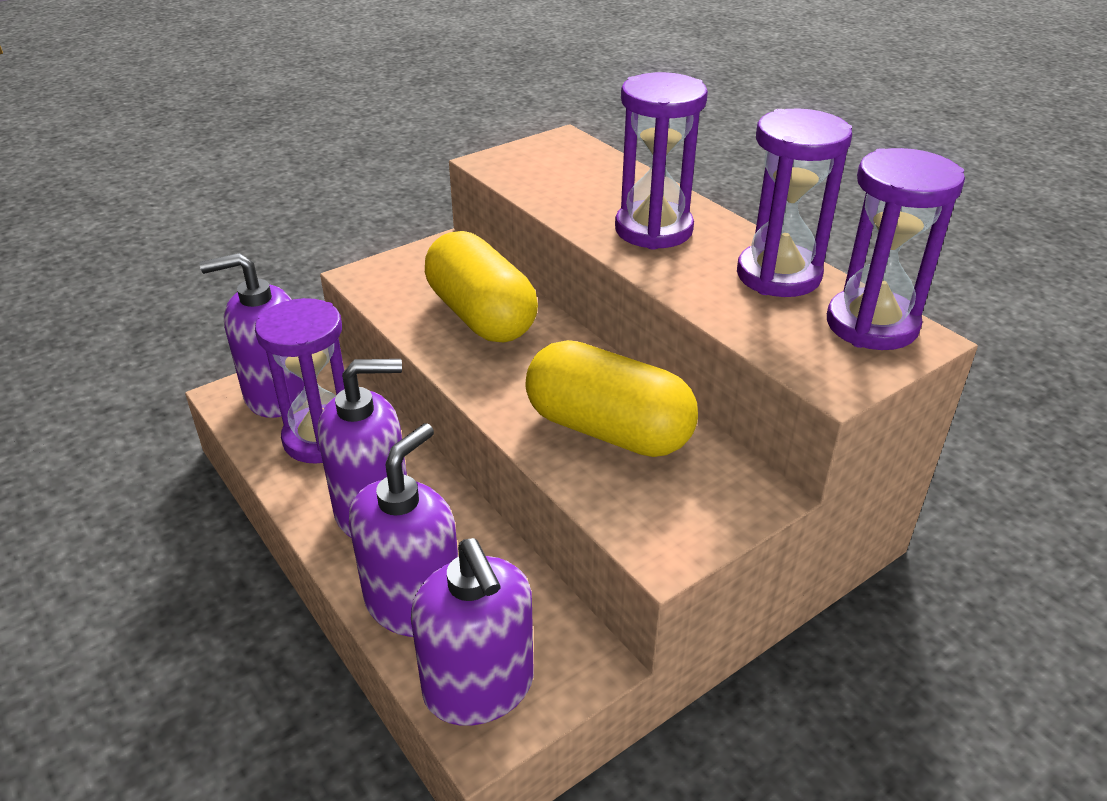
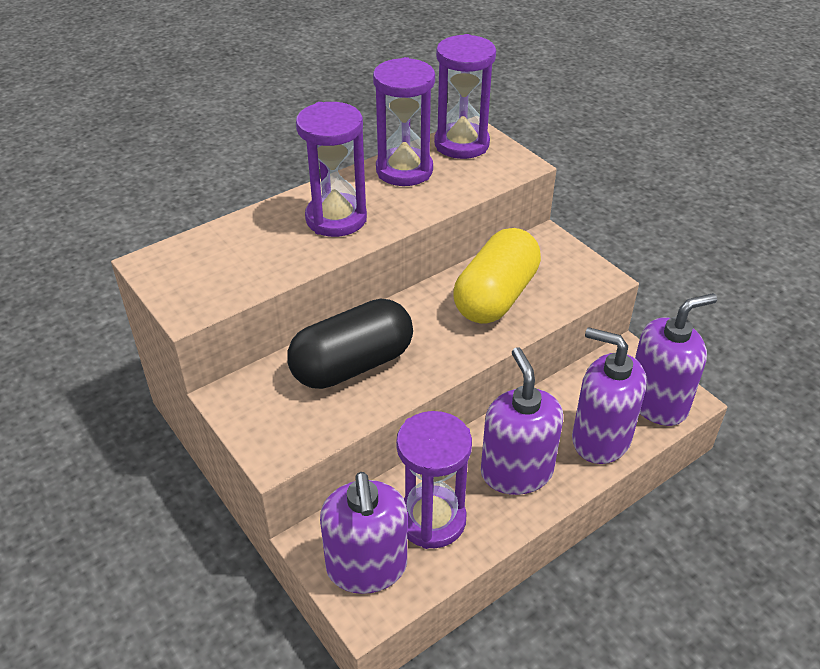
camera: 90 degrees left, 5 degrees up
(481, 316) = (352, 365): yellow capsule -> black capsule

